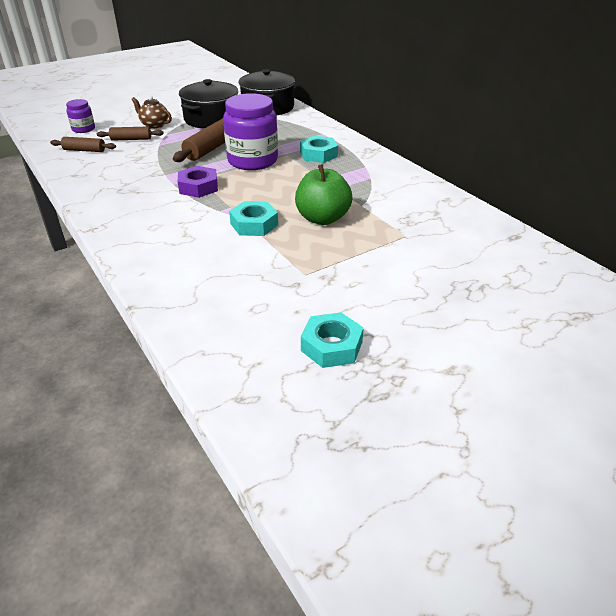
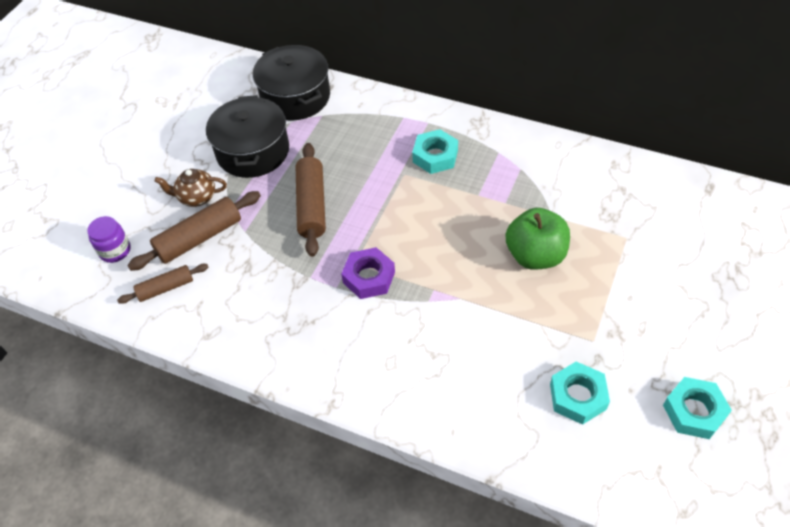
camera: 30 degrees left, 15 degrees up
(131, 139) = (199, 238): brown rolling pin -> brown rolling pin, size x1.65
(252, 160) = (378, 203): purple jar -> none
(254, 224) = (483, 301): turquoise nut -> turquoise nut (578, 396)

